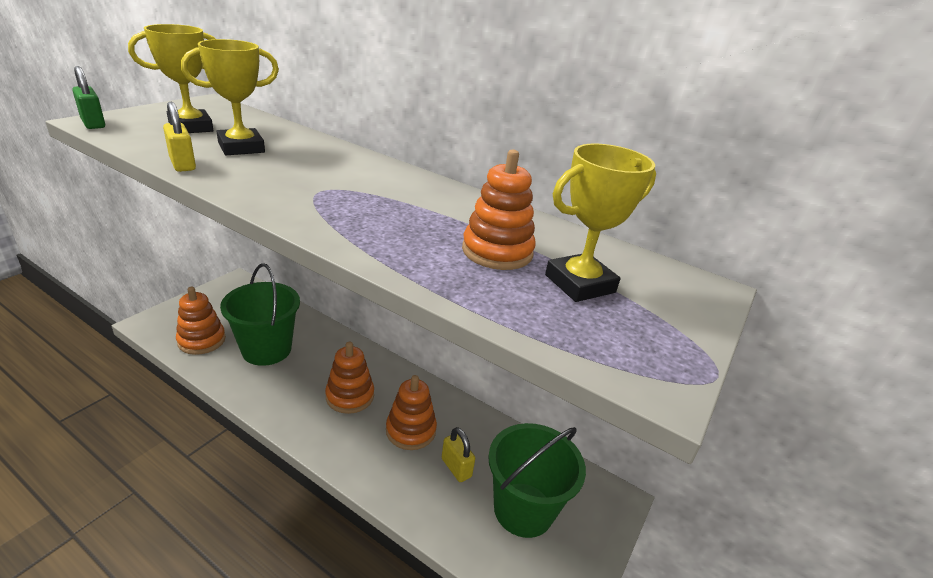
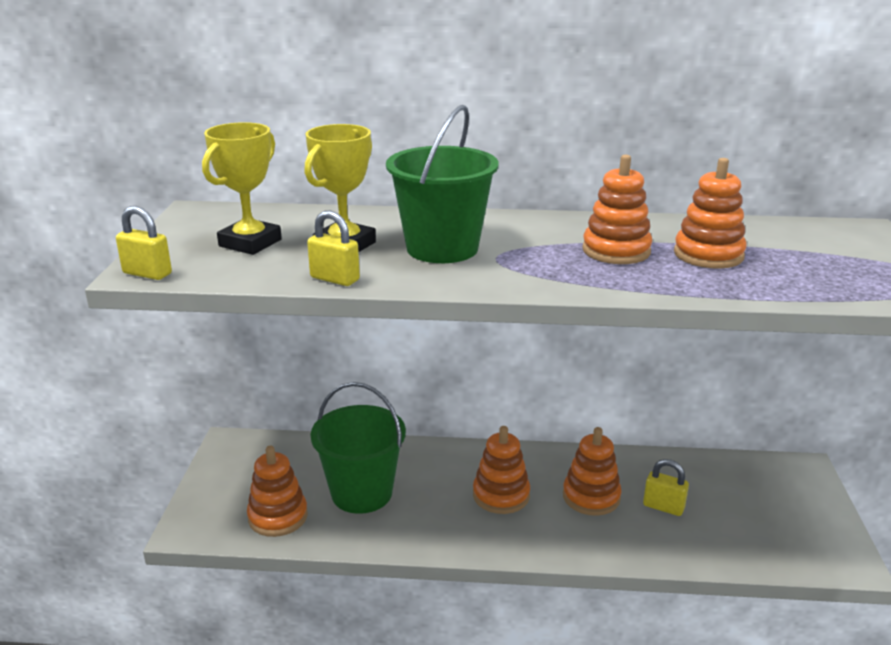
camera: 25 degrees left, 5 degrees down
(93, 123) = (147, 273): green padlock -> yellow padlock
(423, 219) = (616, 251): none -> orange stacking toy
(523, 509) = (748, 510): green bucket -> green bucket (442, 248)
(579, 284) = (794, 256): yellow trophy -> none

